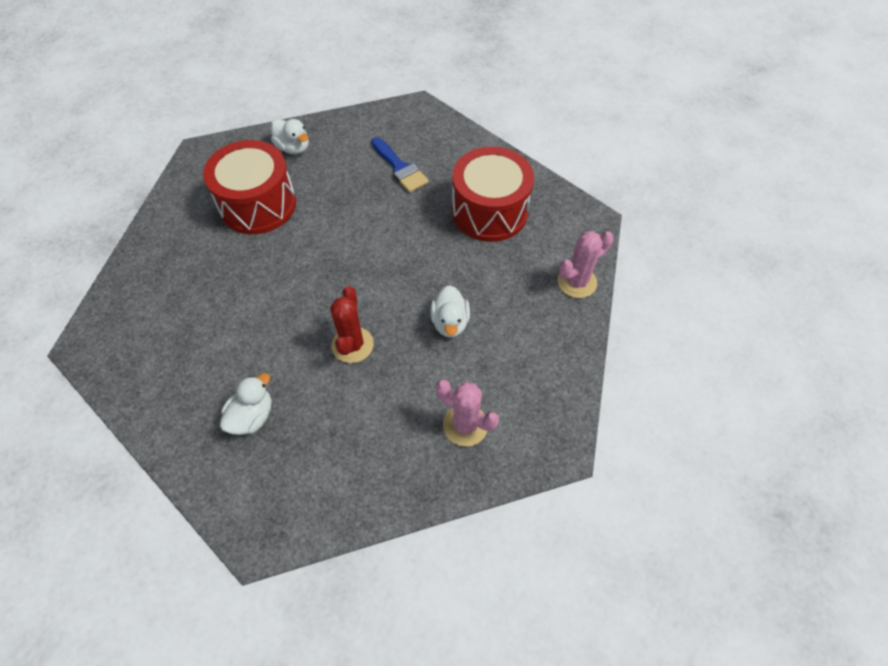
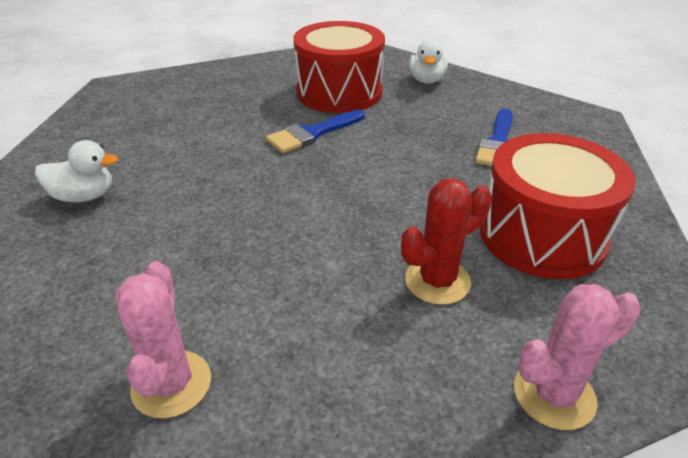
camera: 55 degrees right, 20 degrees down
(298, 251) = (312, 134): none -> blue brush
(352, 345) = (226, 219): red cactus -> red cactus (437, 281)
(450, 322) = (330, 283): white duck -> none
(577, 282) = (554, 394): pink cactus -> pink cactus turned 45 degrees counterclockwise

